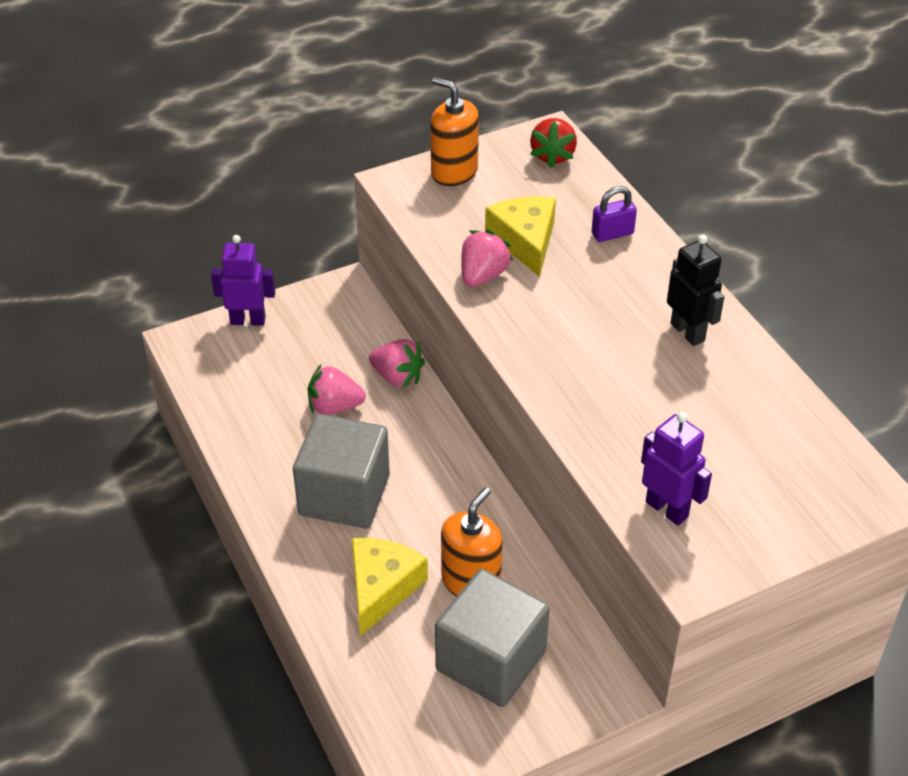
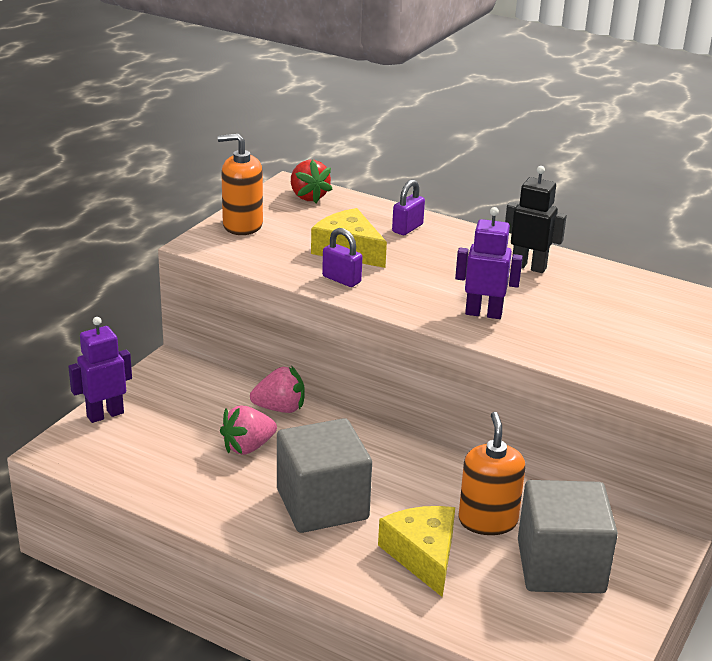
camera: 35 degrees left, 15 degrees down
(483, 275) = (341, 279): pink strawberry -> purple padlock
(667, 509) = (643, 370): purple robot -> purple robot (483, 313)

